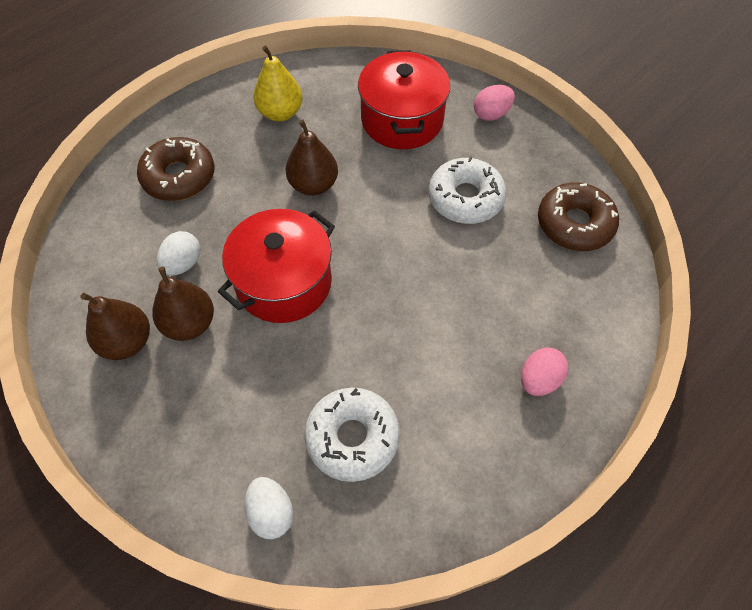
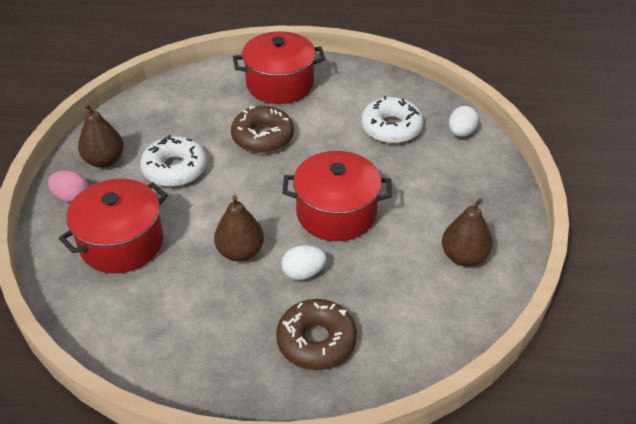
camera: 130 degrees left, 15 degrees down
(183, 264) = (382, 274): white egg -> white egg (303, 273)
(190, 323) = (416, 236): brown pear -> brown pear (104, 160)
(280, 113) = (181, 326): yellow pear -> none
(539, 380) = (280, 84): pink egg -> red pot
(574, 224) = (151, 114): brown donut -> brown donut (262, 137)

